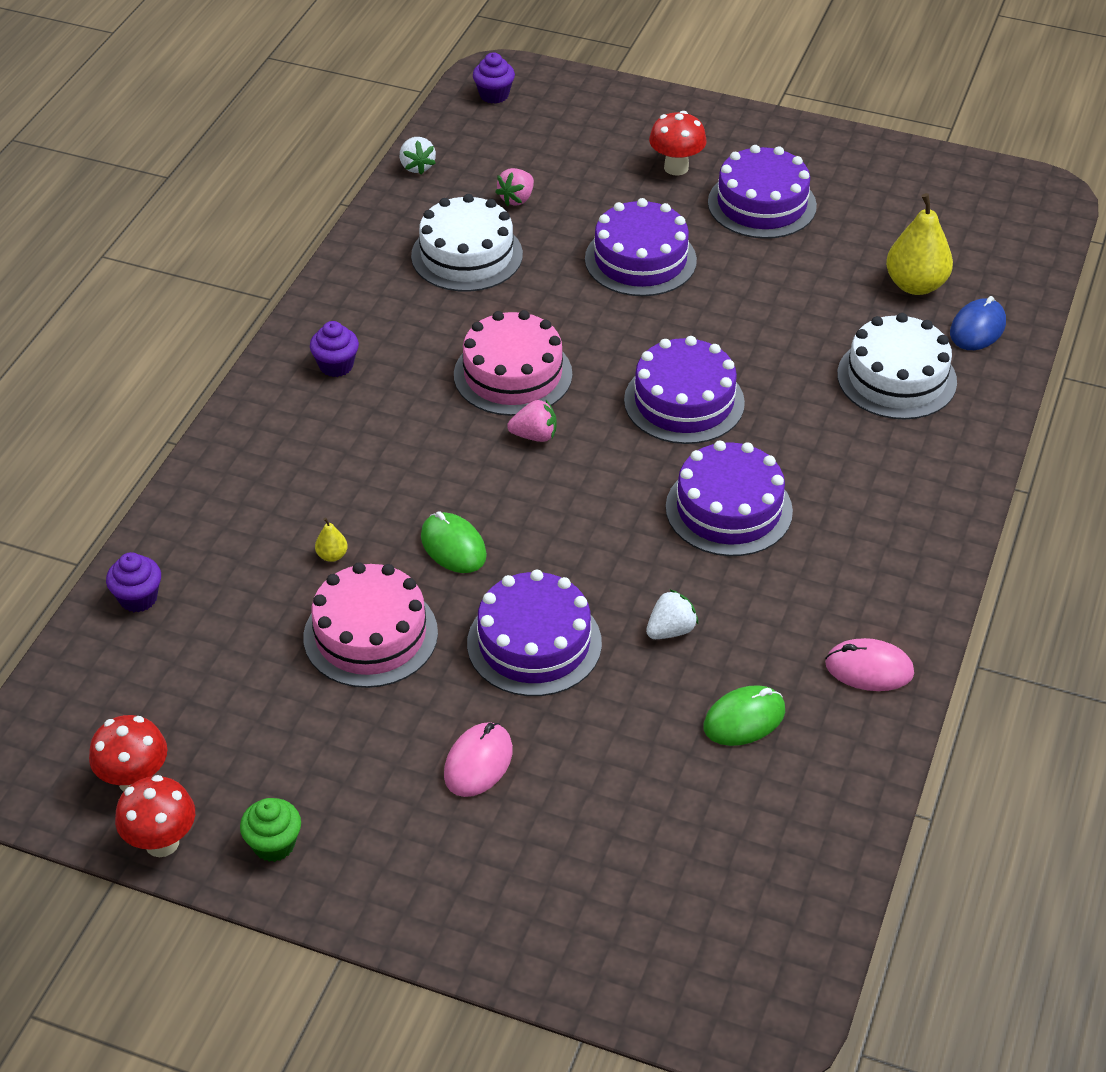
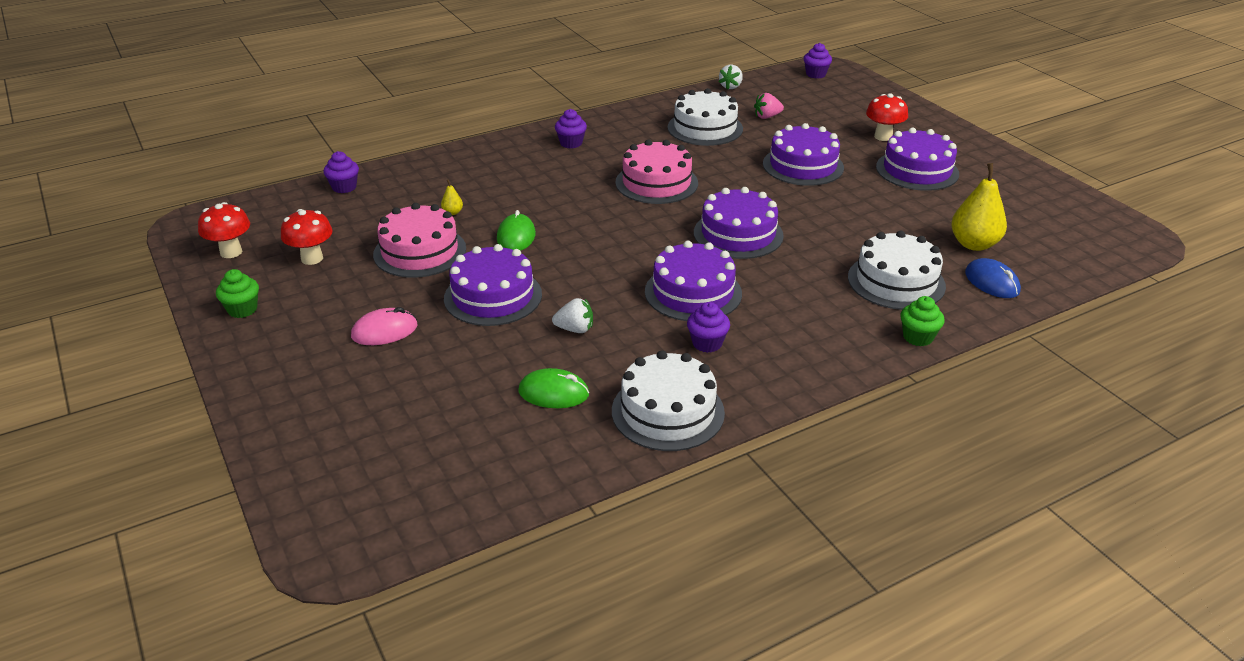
camera: 40 degrees right, 10 degrees down
(162, 843) = (201, 281): red mushroom -> red mushroom (312, 258)
(534, 435) = (629, 212): pink strawberry -> none
(813, 565) = (707, 343): none -> purple cupcake
(869, 669) = (668, 411): pink mouse -> white cake
(977, 328) = (992, 282): blue mouse -> blue mouse turned 75 degrees clockwise
(983, 438) = (918, 337): none -> green cupcake

